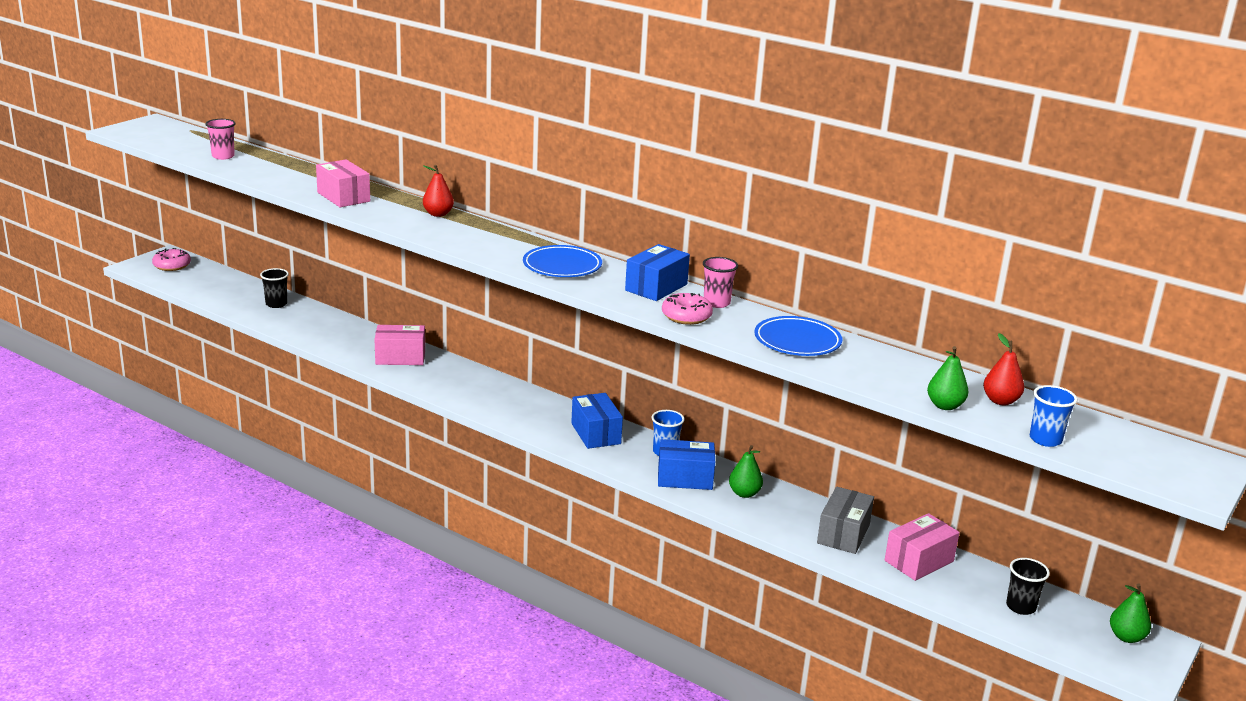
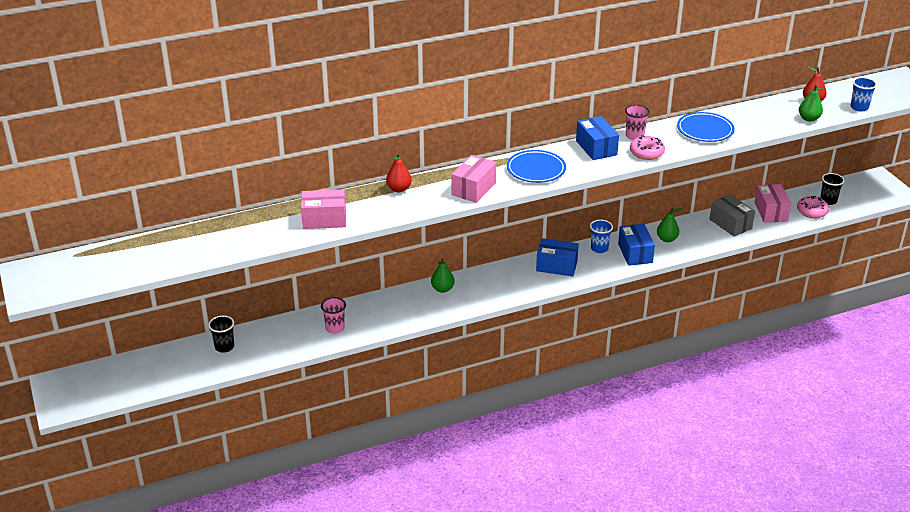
camera: 55 degrees left, 10 degrees up
(172, 265) = (82, 386): pink donut -> pink donut (812, 211)
(223, 156) = (167, 254): pink cup -> pink cup (335, 328)
(400, 357) = (378, 312): pink box -> pink box (473, 189)
(685, 478) = (635, 253): blue box -> blue box turned 45 degrees counterclockwise
(1126, 637) = (868, 183): green pear -> green pear (442, 289)

